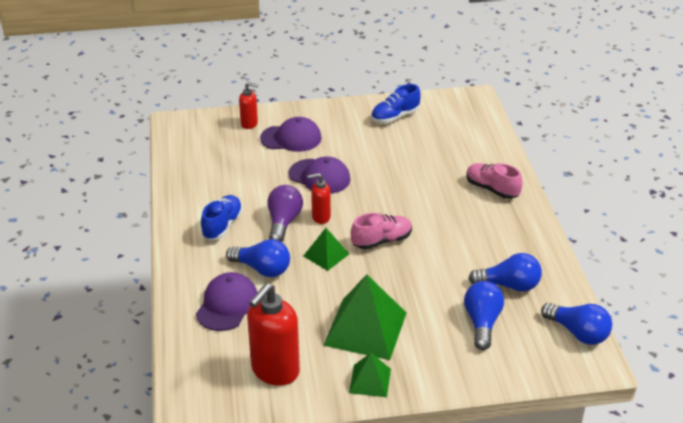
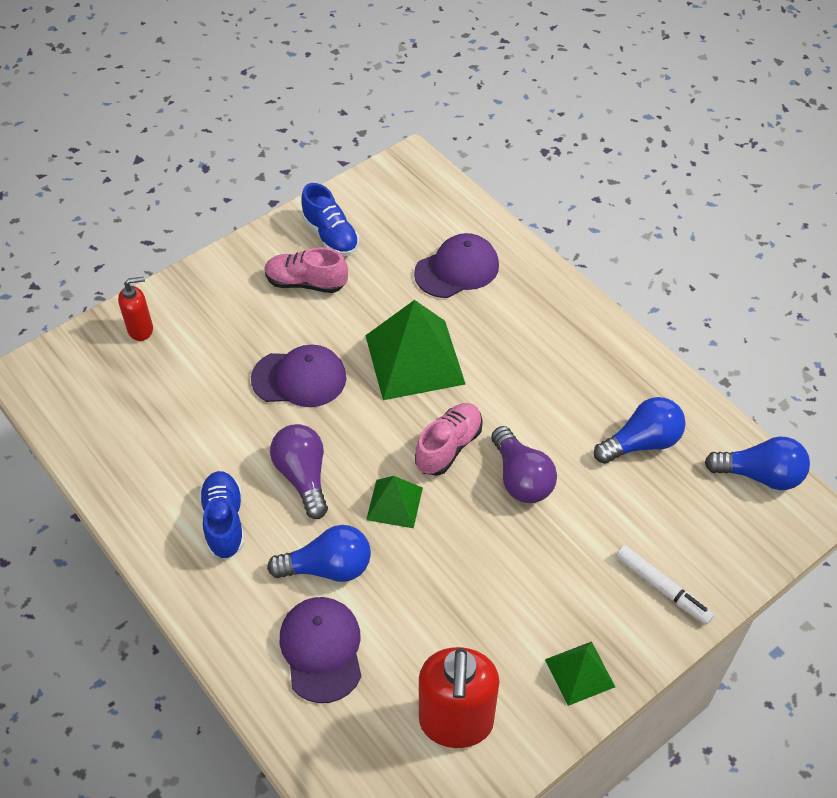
camera: 30 degrees left, 15 degrees up
(291, 138) = (216, 330): purple cap -> purple cap (457, 269)
(320, 217) = (346, 445): red soap dispenser -> none
(365, 328) = (521, 595): green pyramid -> green pyramid (414, 359)
(395, 117) = (331, 236): blue shoe -> blue shoe turned 60 degrees counterclockwise
(414, 273) = (521, 478): none -> purple light bulb
(459, 362) = (662, 588): none -> white marker
(482, 322) = (648, 515): blue light bulb -> none
(491, 189) = (526, 302): pink shoe -> pink shoe (306, 283)

